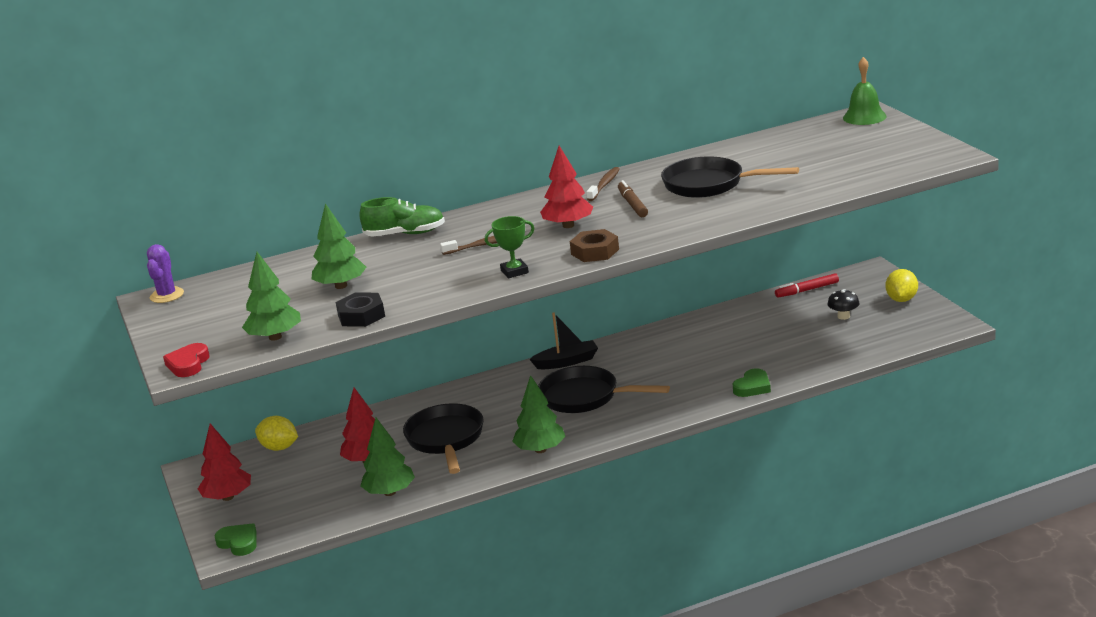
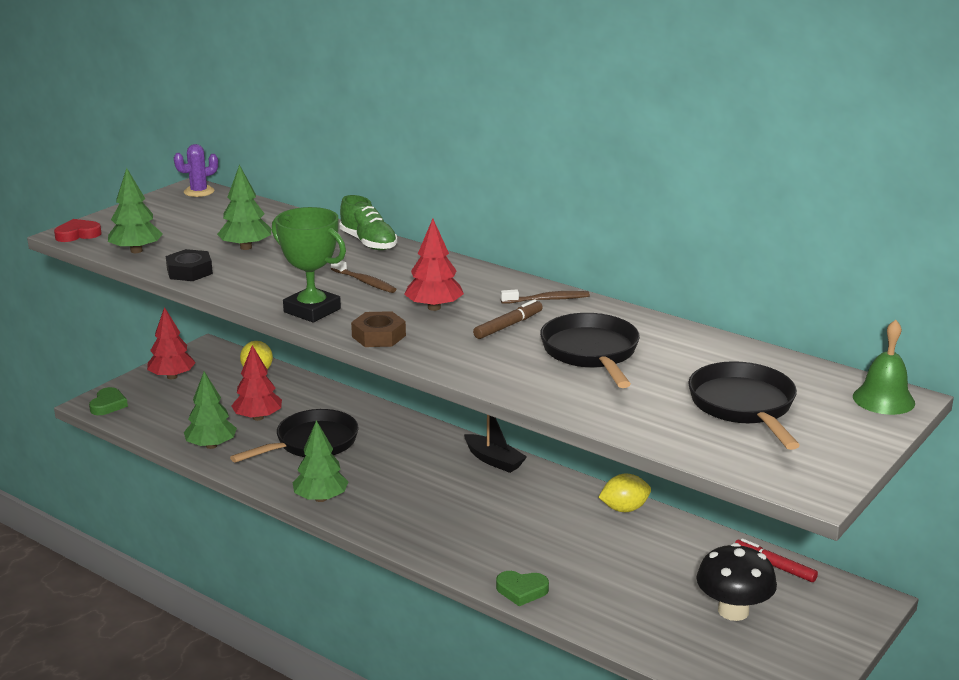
camera: 55 degrees right, 0 degrees up
(514, 271) = (312, 310): green trophy -> green trophy, size x1.74
(585, 397) = (432, 492): black pan -> black pan (744, 407)
(843, 316) = (733, 611): black mushroom -> black mushroom, size x1.89
(901, 299) = (815, 645): yellow lemon -> yellow lemon (624, 509)

